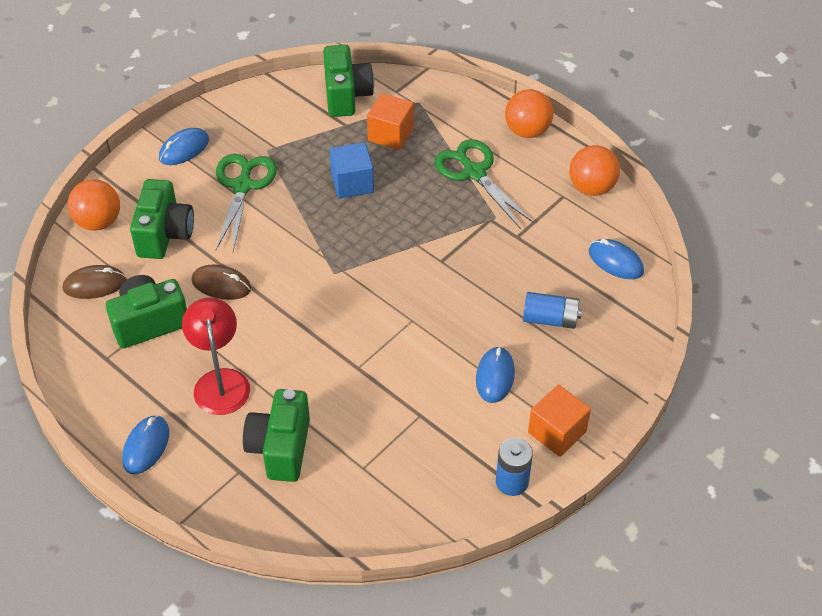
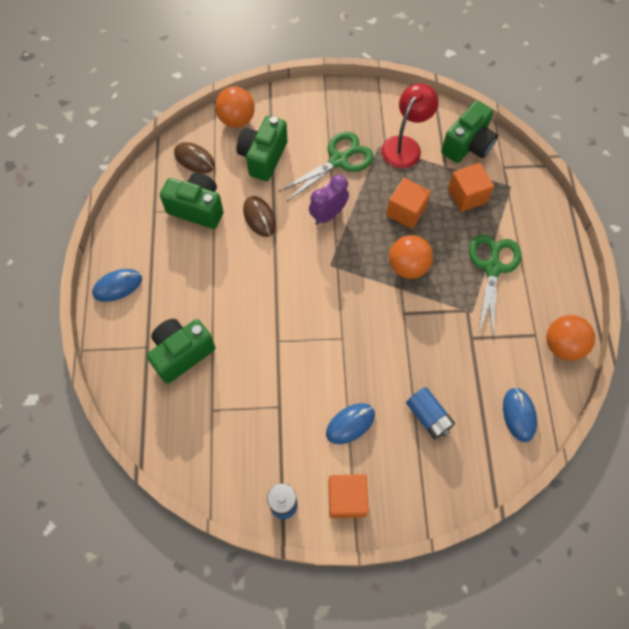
camera: 45 degrees right, 15 degrees up
(165, 234) = (263, 157): green camera -> green camera turned 150 degrees clockwise
(184, 149) = (331, 108): blue mouse -> none
(220, 381) = (195, 280): red lamp -> red lamp (405, 145)
(285, 236) = (328, 215): none -> purple clock
(352, 183) = (406, 211): blue cube -> orange cube
(527, 131) = (563, 266): orange ball -> orange ball (408, 267)

